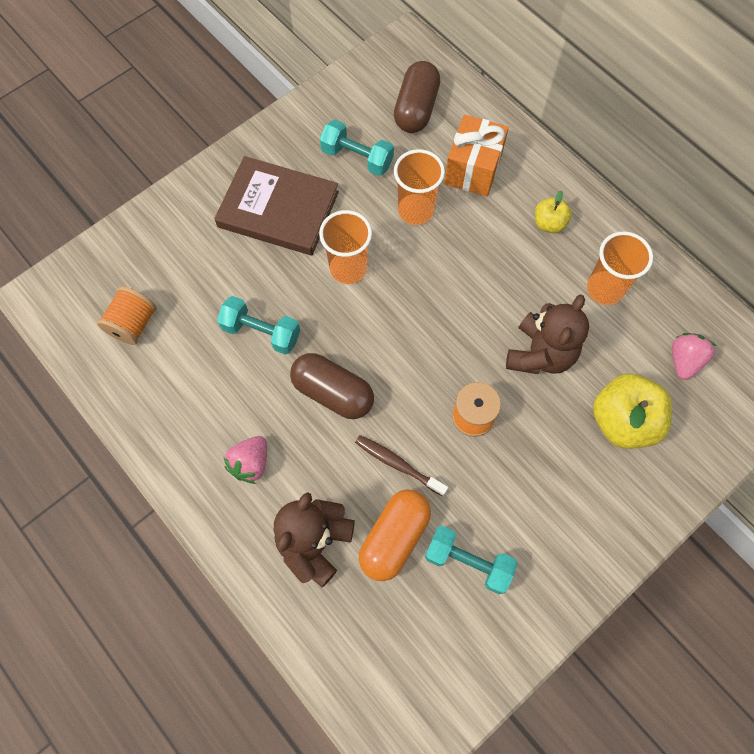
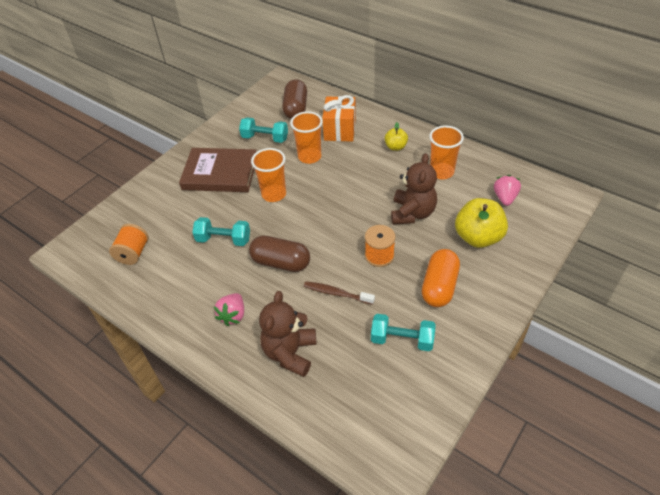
camera: 10 degrees left, 20 degrees down
(394, 538) = (346, 337): orange capsule -> orange capsule (439, 286)

